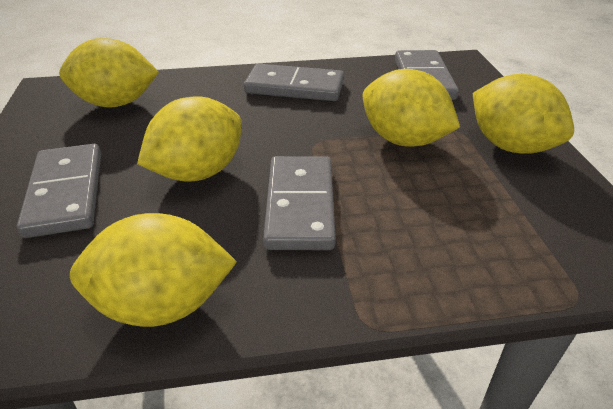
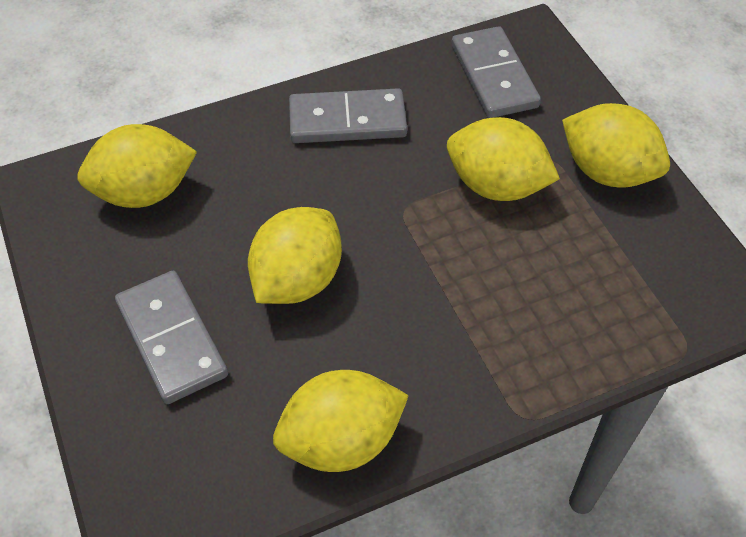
camera: 15 degrees left, 15 degrees up
(300, 205) = (420, 301): grey domino -> none

